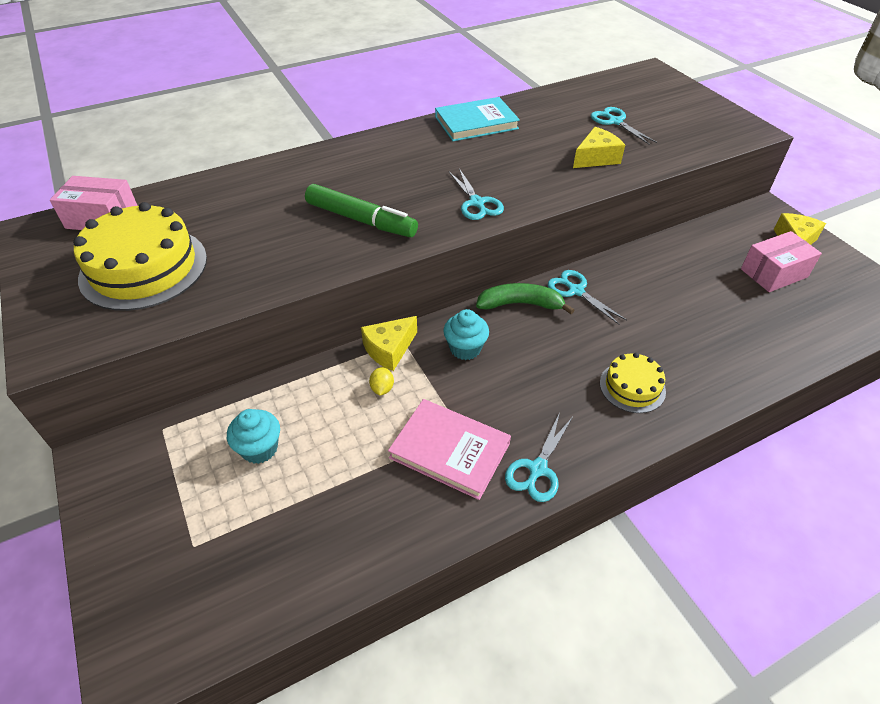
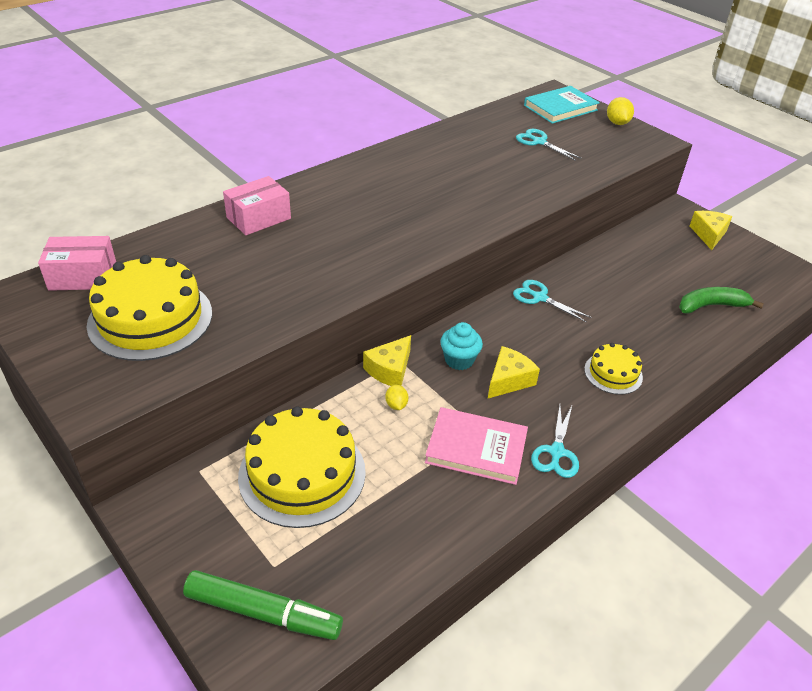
camera: 15 degrees left, 5 degrees down
(259, 449) = (302, 473): turquoise cupcake -> yellow cake
(361, 220) = (343, 252): green marker -> green marker (263, 612)
(476, 123) = (414, 152): turquoise book -> turquoise book (560, 108)
(476, 203) = (443, 226): turquoise scissors -> none
(520, 304) = (495, 315): green banana -> green banana (711, 306)
(596, 158) = (534, 176): yellow cheese -> yellow cheese (509, 380)
(711, 108) = (617, 123): none -> yellow lemon
(774, 273) = (700, 263): pink box -> pink box (258, 218)

